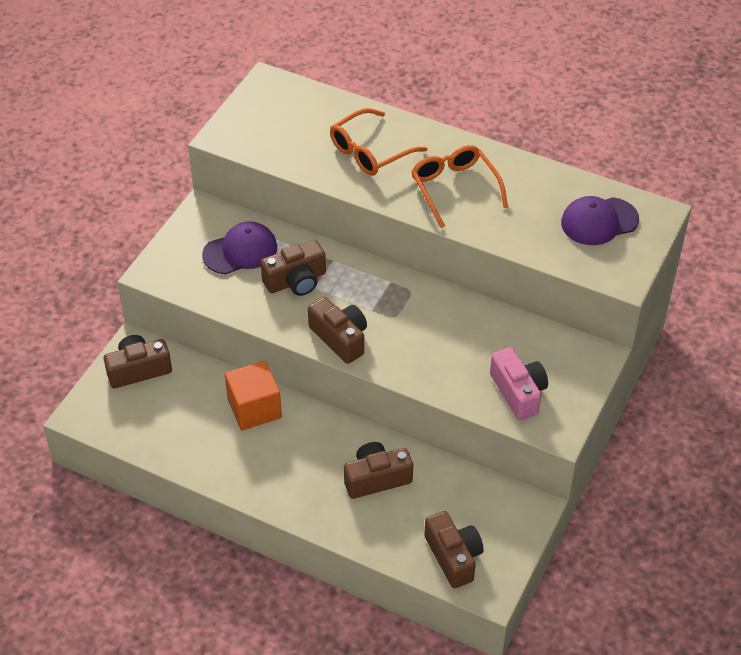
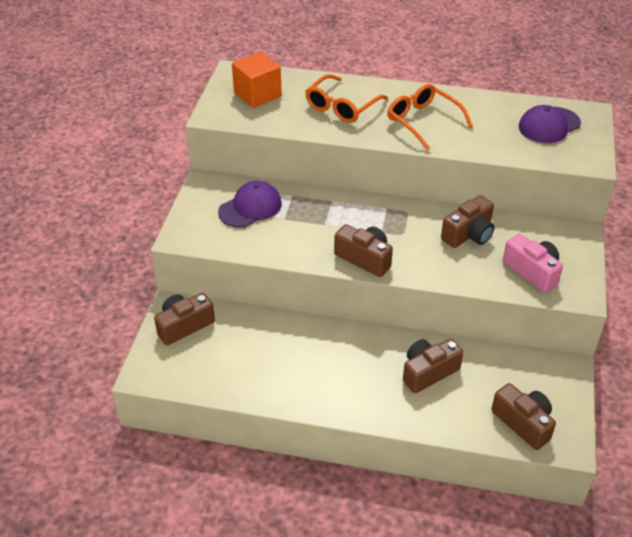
camera: 15 degrees left, 5 degrees down
(254, 408) = (299, 336): orange cube -> orange cube (257, 94)
(296, 281) = (307, 221): brown camera -> brown camera (469, 234)

